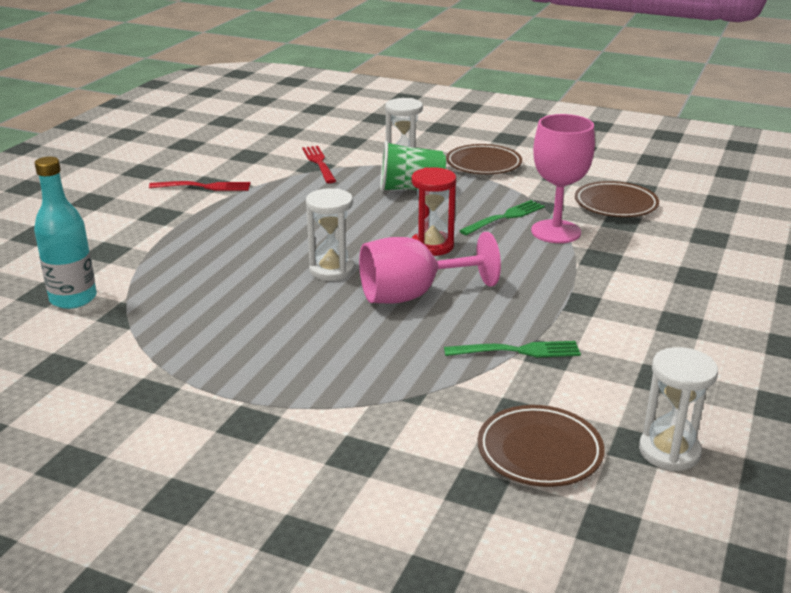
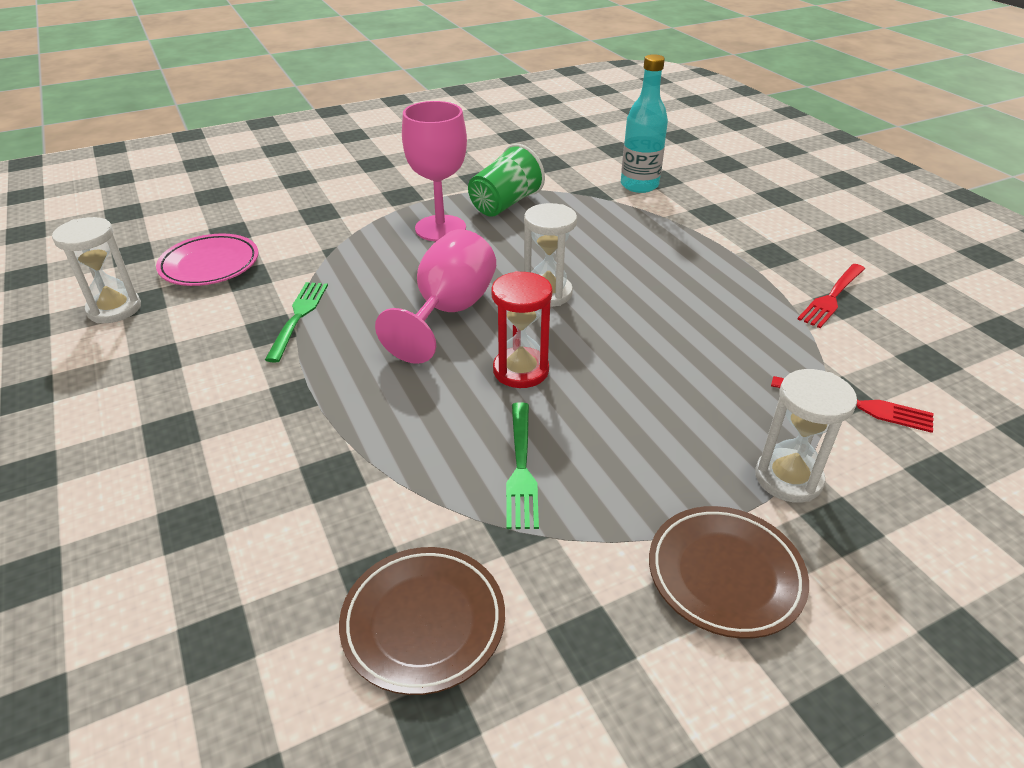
camera: 130 degrees right, 10 degrees up
(411, 189) = (692, 438): green cup -> green cup (505, 204)
(518, 351) = (298, 317): green fork -> green fork turned 150 degrees clockwise
(539, 451) = (210, 265): brown plate -> pink plate
(556, 232) = (433, 486): pink goblet -> pink goblet (440, 228)

